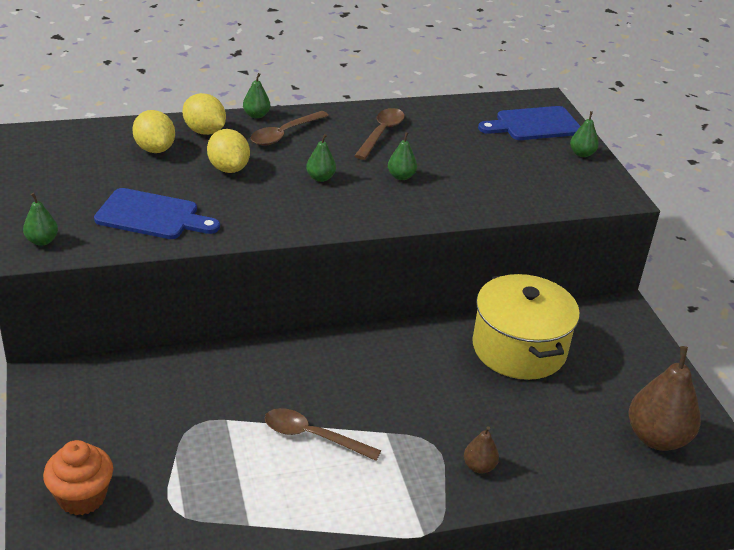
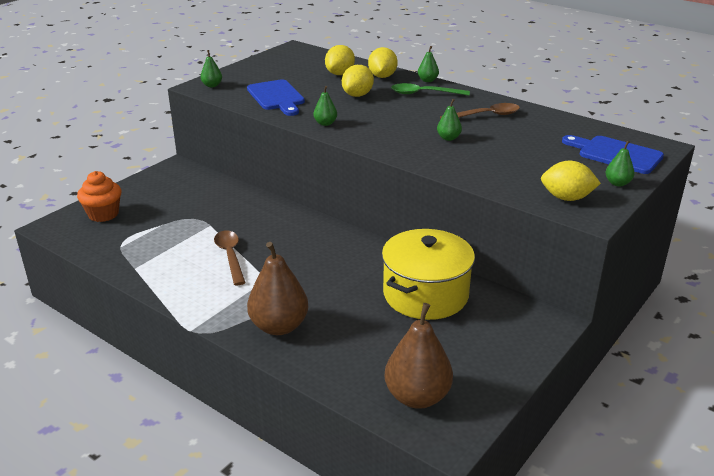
camera: 55 degrees right, 5 degrees down
(284, 134) = (423, 93): brown spoon -> green spoon
(320, 178) = (397, 119): green pear -> green pear (325, 123)
(479, 466) = (279, 326): brown pear -> brown pear, size x2.07
(580, 188) = (566, 198): none -> yellow lemon

